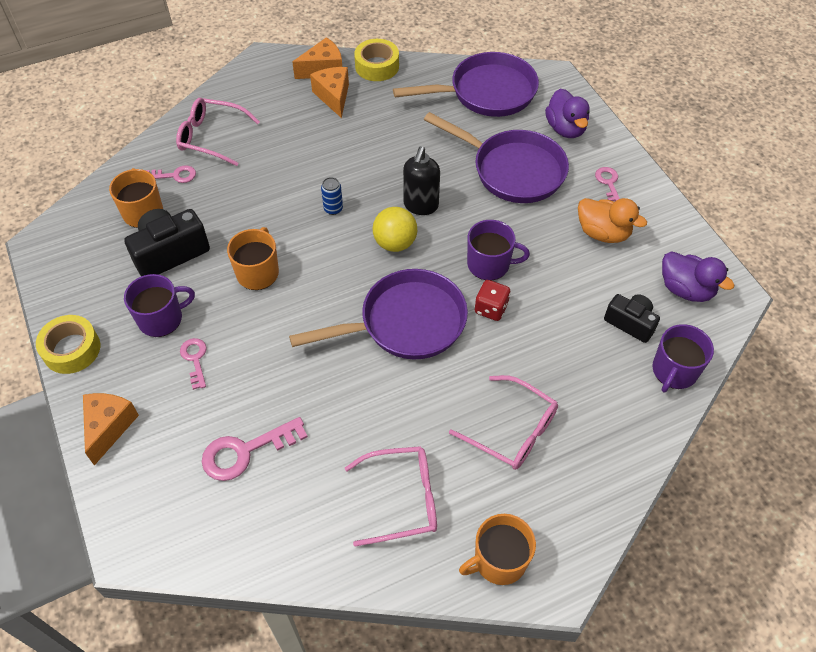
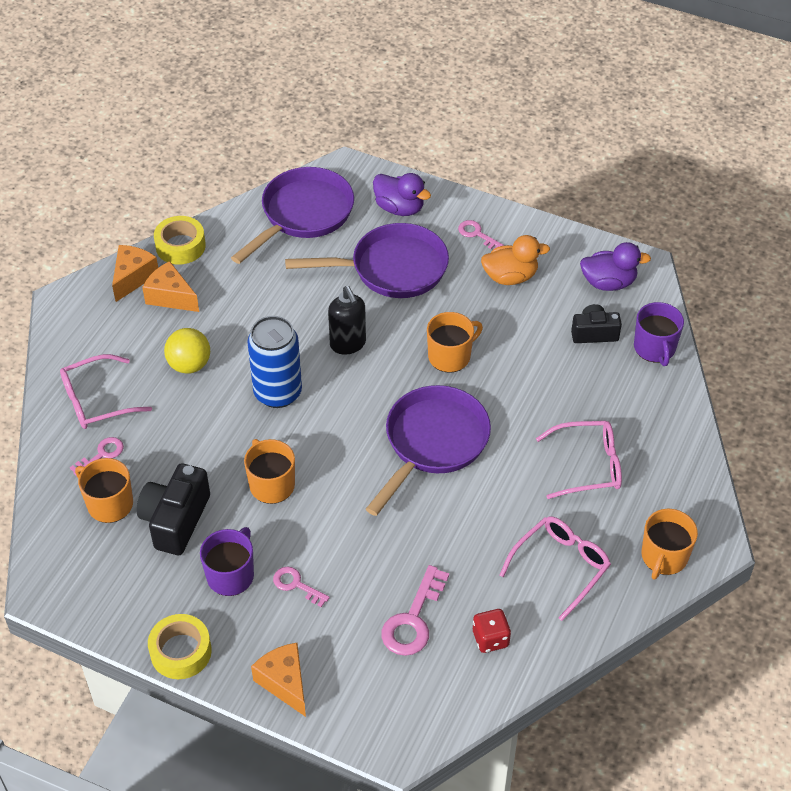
camera: 40 degrees left, 5 degrees down
(333, 209) = (278, 393): blue can -> blue can, size x2.34
(395, 243) = (359, 387): yellow ball -> yellow ball (189, 365)
(489, 264) = (450, 356): purple mug -> orange mug
(491, 309) = (485, 389): red dice -> red dice (490, 639)

